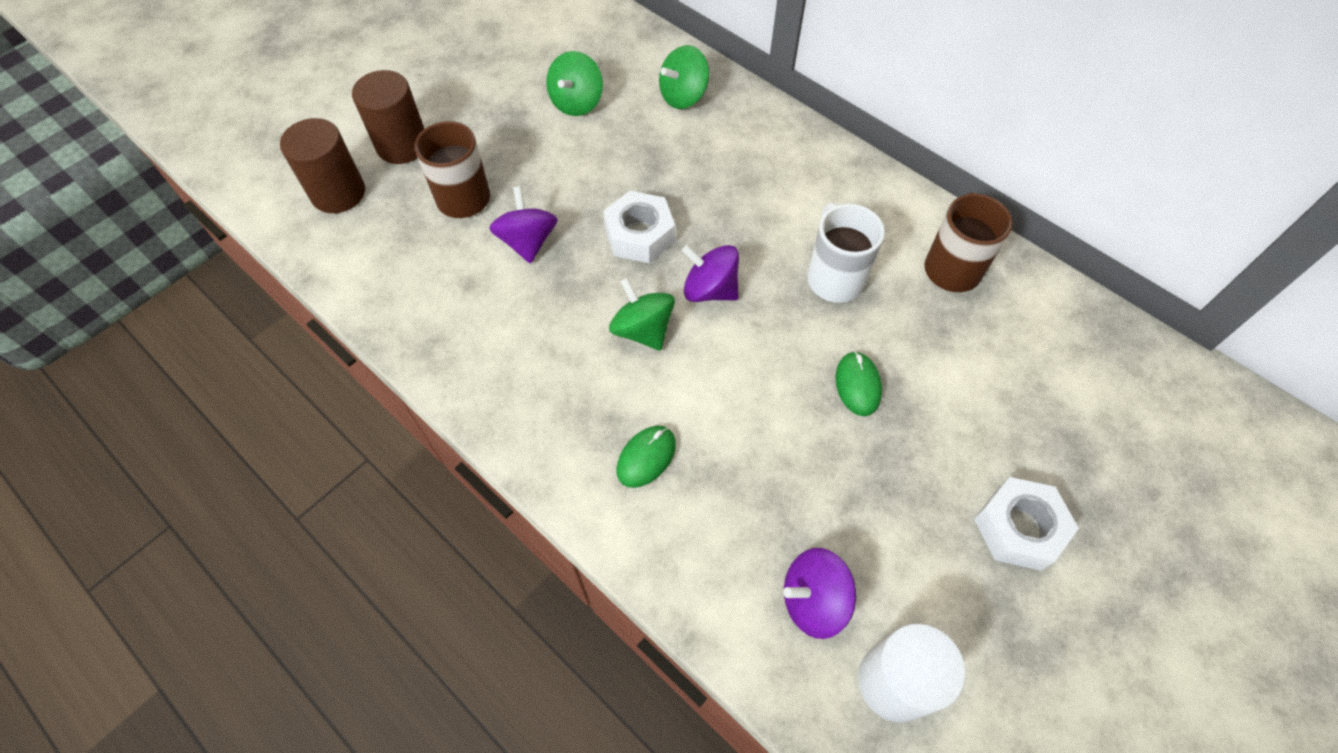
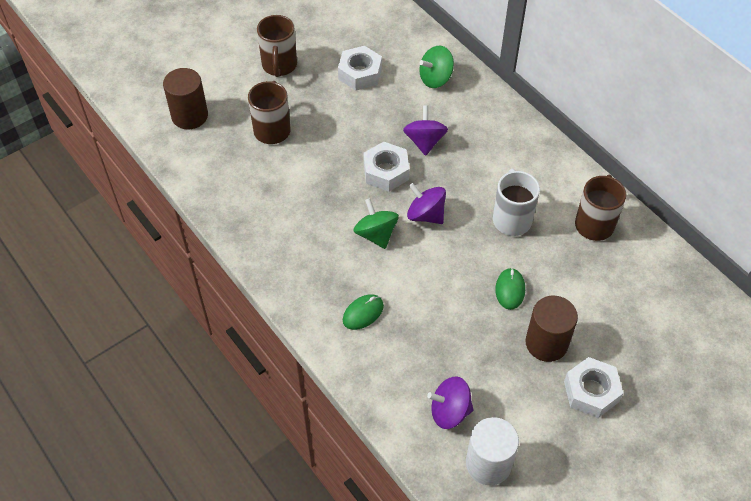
camera: 10 degrees right, 5 degrees down
(402, 145) = (236, 88): brown cylinder -> brown cylinder (546, 343)
(460, 106) = (279, 66): none -> brown mug
(528, 242) = (310, 166): purple spinning top -> purple spinning top (424, 141)
(577, 103) = (360, 73): green spinning top -> white nut

